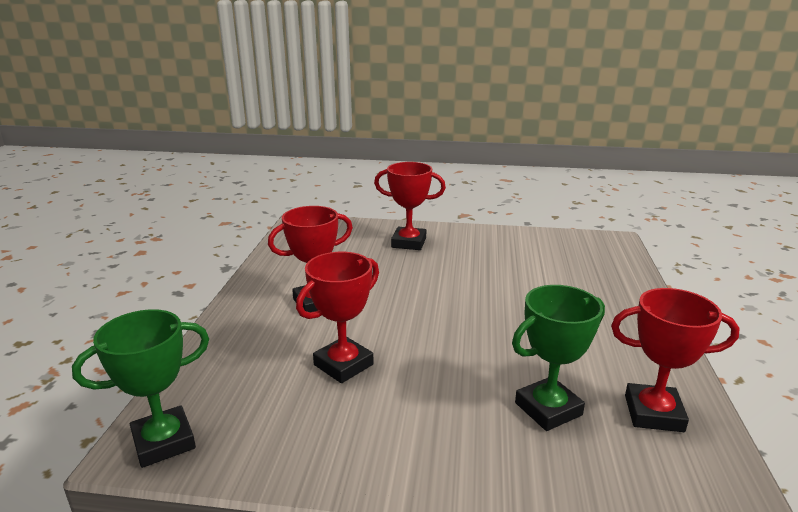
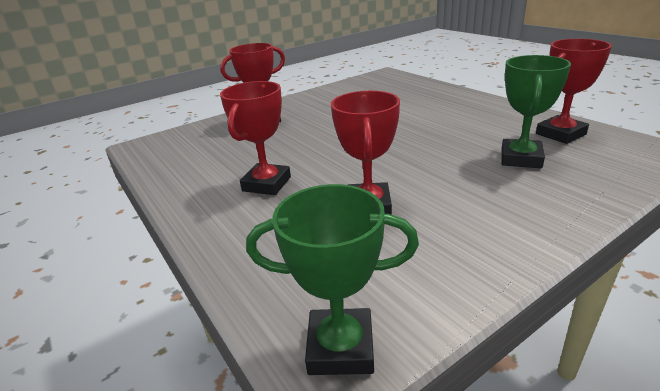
camera: 40 degrees left, 5 degrees up
(164, 442) = (340, 347): green trophy -> green trophy turned 75 degrees clockwise

